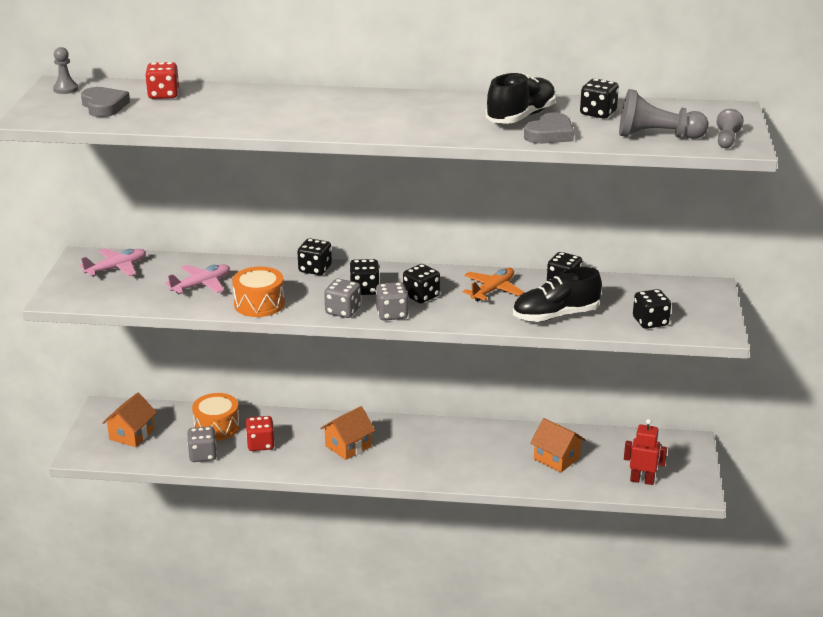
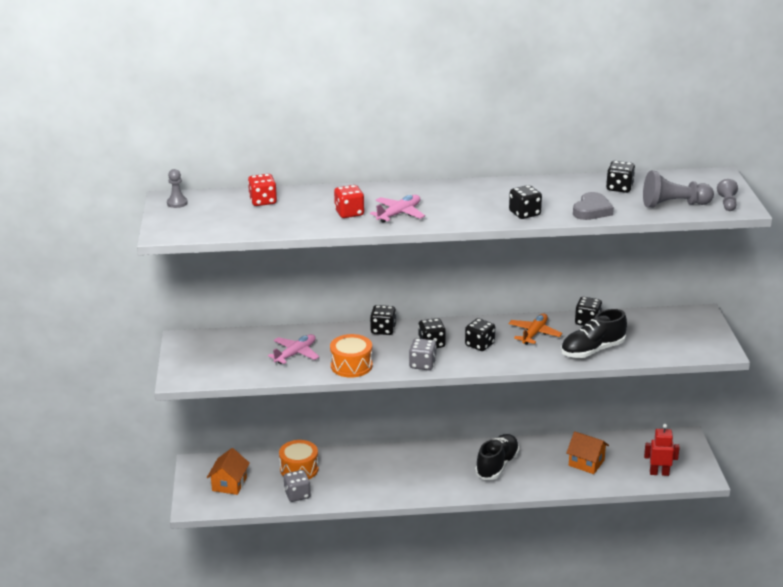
camera: 10 degrees left, 0 degrees up
(104, 106) = (219, 216): grey heart -> none
(117, 268) = (217, 346): pink plane -> pink plane (399, 214)
(260, 444) = (342, 479): red dice -> red dice (349, 213)
(348, 446) = (415, 472): orange house -> none
(392, 314) = (463, 363): grey dice -> none
(521, 117) = (561, 196): black shoe -> black shoe (497, 465)
(650, 322) = (667, 348): black dice -> black dice (524, 213)

